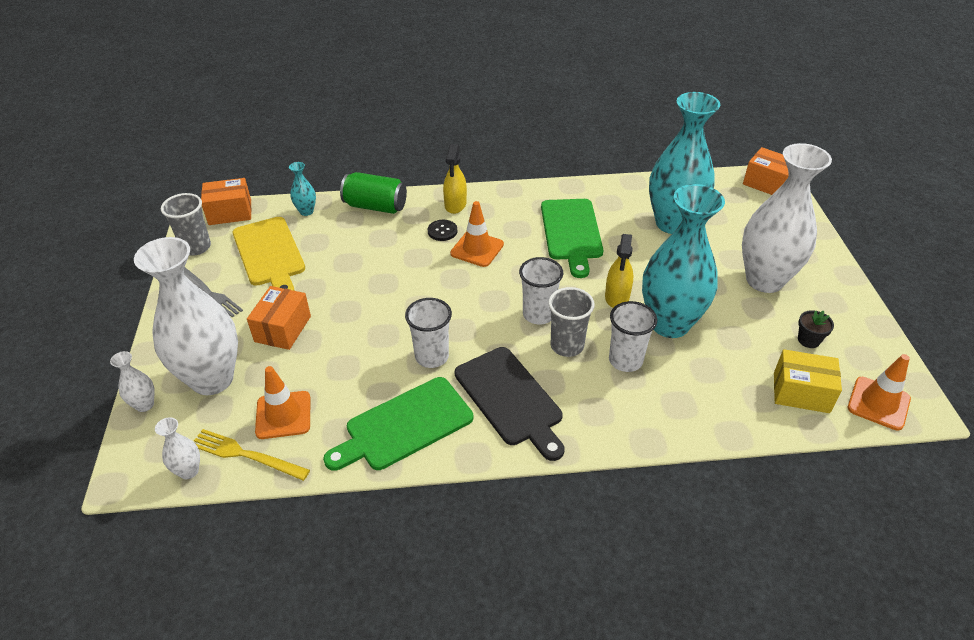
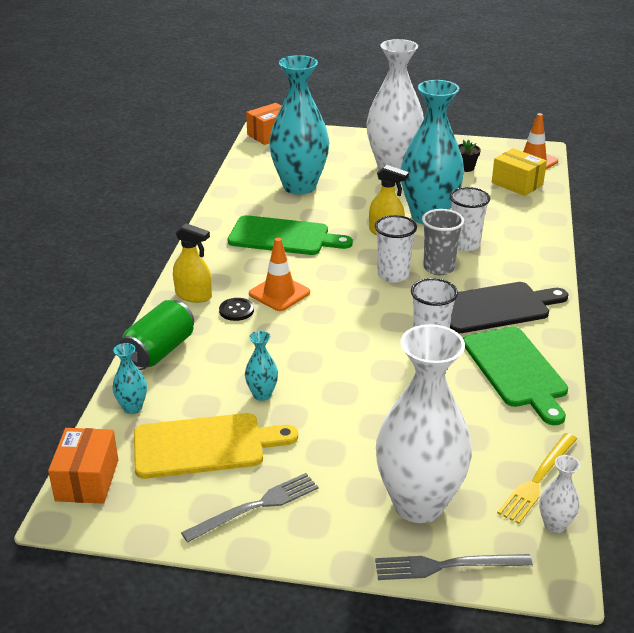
camera: 75 degrees left, 10 degrees down
(144, 405) = (447, 566): white vase -> grey fork
(196, 247) = (150, 517): grey cup -> none
(283, 329) = (352, 442): orange box -> none
(283, 415) = (487, 449): orange traffic cone -> none
(333, 269) = (262, 394): none -> turquoise vase
(801, 392) = (517, 184): yellow box -> yellow box turned 75 degrees counterclockwise

